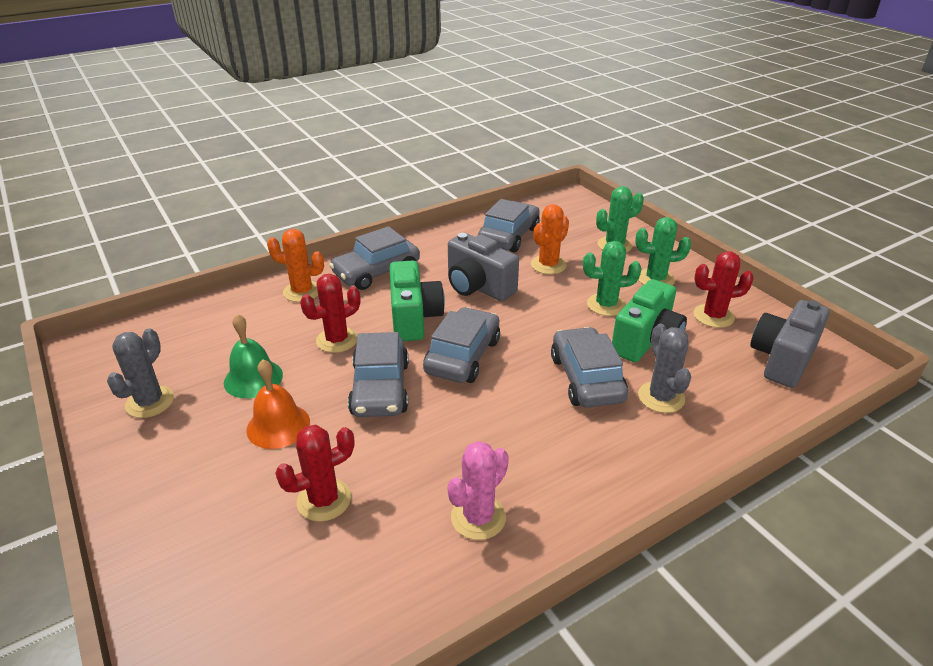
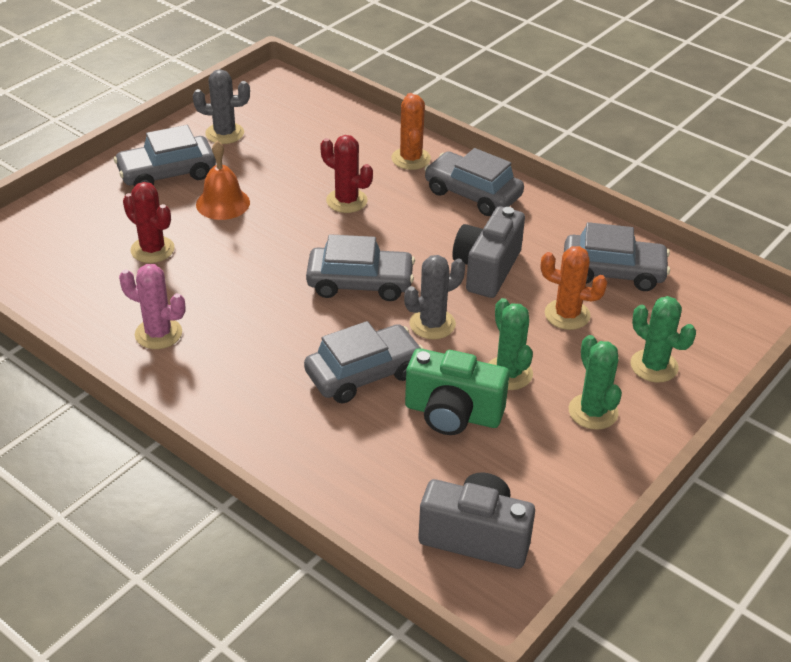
camera: 70 degrees right, 5 degrees up
(253, 378) = (273, 172): green bell -> none
(380, 388) = (290, 244): grey car -> grey car (167, 173)
(414, 318) = (405, 238): green camera -> none
(661, 397) = (357, 433): grey cactus -> grey cactus (432, 324)
(713, 316) = (537, 470): red cactus -> none

